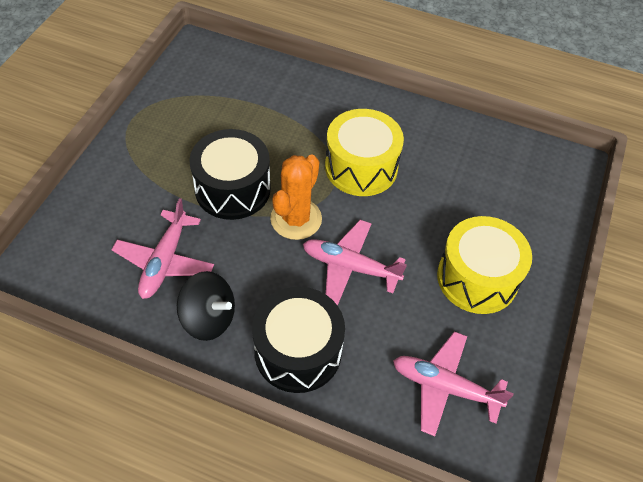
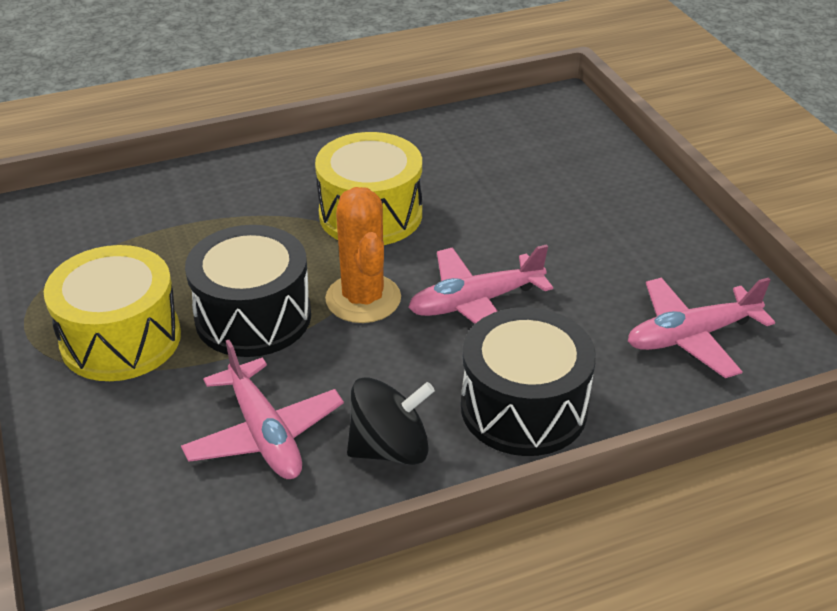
camera: 40 degrees left, 15 degrees down
(477, 278) = (601, 234): yellow drum -> yellow drum (121, 339)

